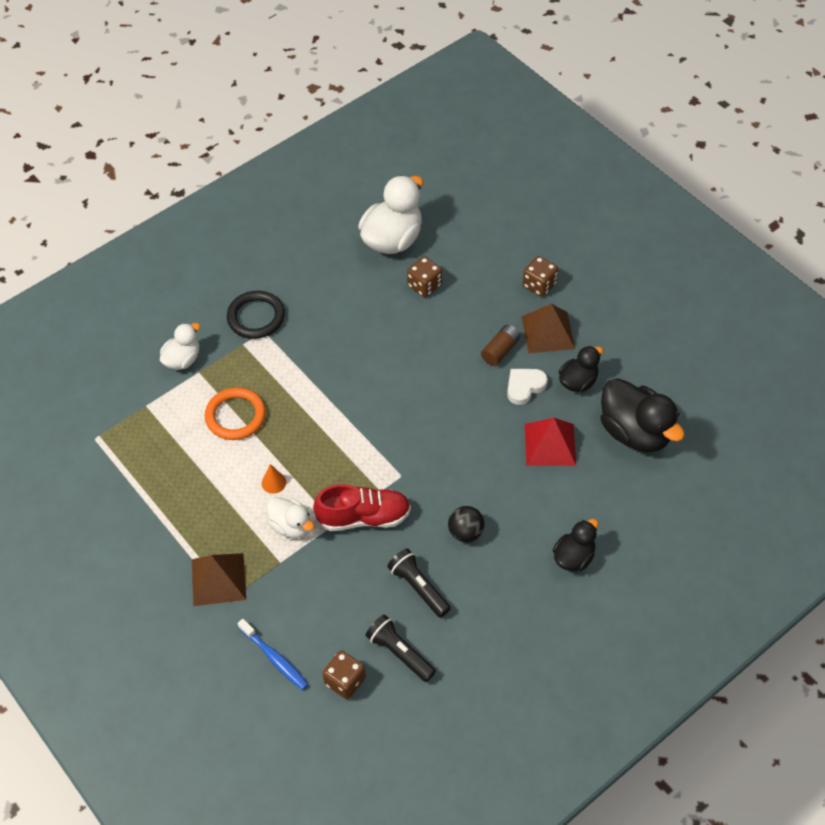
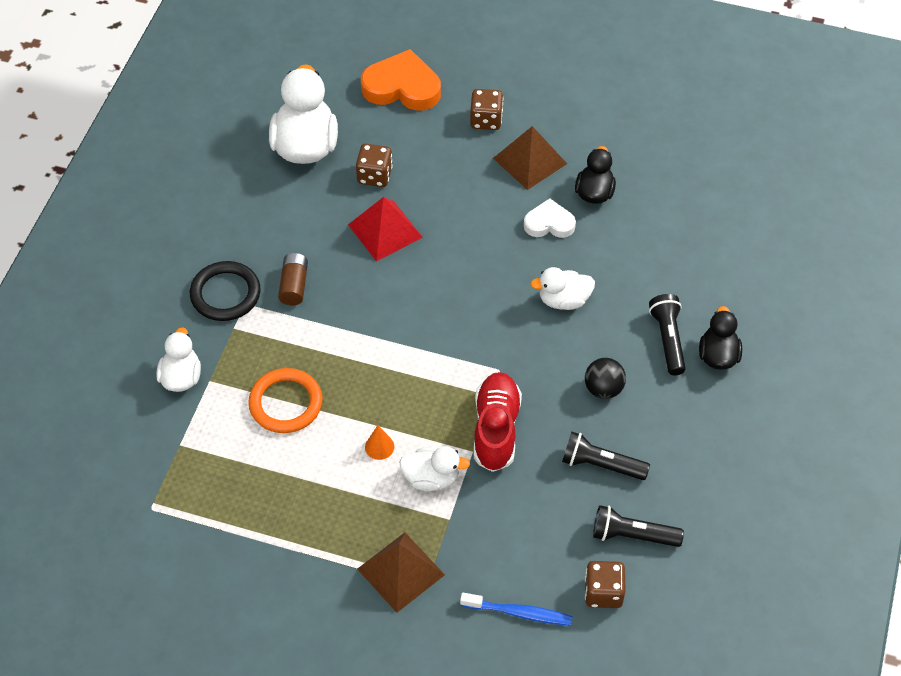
camera: 35 degrees left, 0 degrees up
(364, 517) = (496, 429): red shoe -> red shoe turned 45 degrees counterclockwise
(489, 450) = (563, 300): none -> white duck
(496, 230) = (402, 87): none -> orange heart
(500, 350) = (499, 201): brown battery -> brown battery (294, 285)
(524, 387) = (549, 223): white heart -> white heart turned 75 degrees clockwise
(545, 523) = (668, 339): none -> black flashlight
(550, 444) = (615, 264): red pyramid -> red pyramid (385, 231)
(635, 432) = (682, 212): black duck -> none

